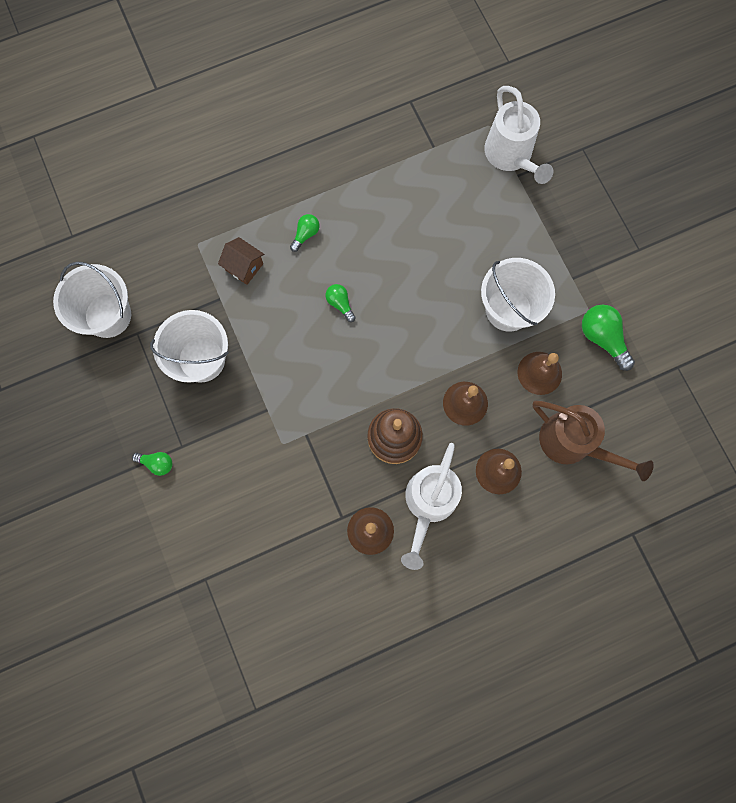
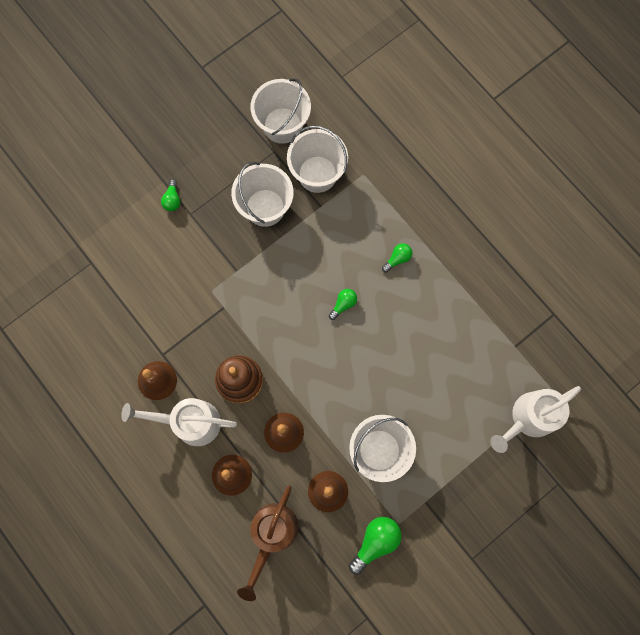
camera: 75 degrees right, 0 degrees up
(180, 292) = (317, 174): none -> white bucket
(244, 267) = (354, 217): brown house -> none
(306, 234) = (397, 259): green light bulb -> green light bulb turned 60 degrees counterclockwise

